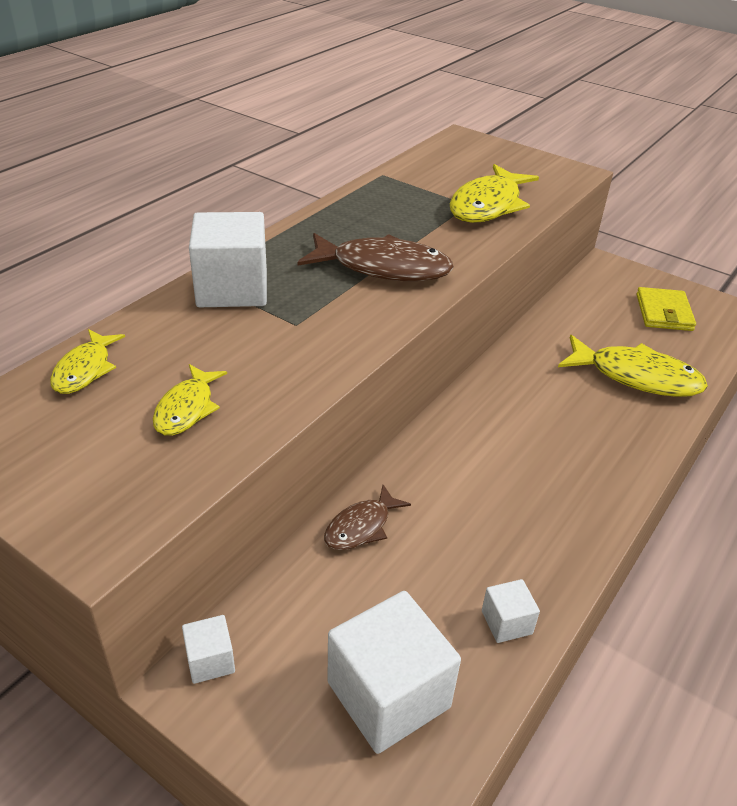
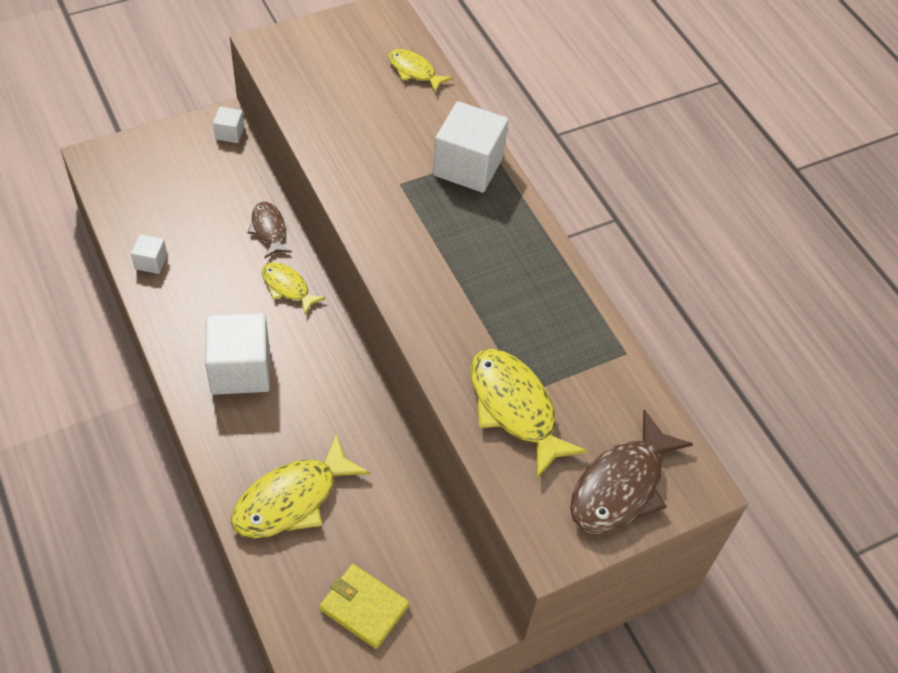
camera: 115 degrees right, 15 degrees up
(187, 409) = (344, 103): yellow fish -> yellow fish (287, 287)
(383, 268) = (445, 268): brown fish -> brown fish (621, 486)
(388, 695) = (154, 191): white cube -> white cube (240, 369)

